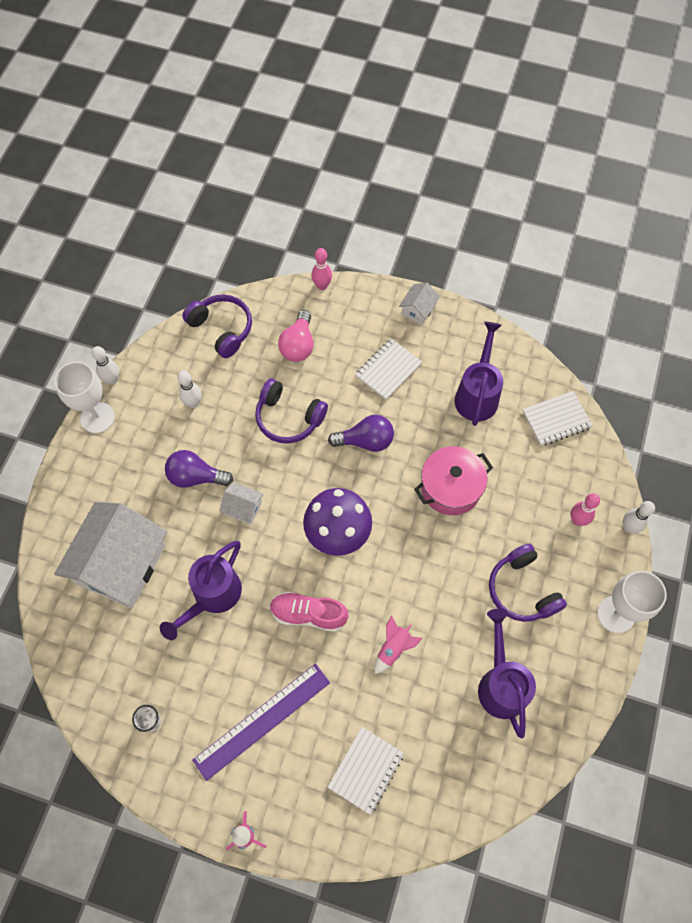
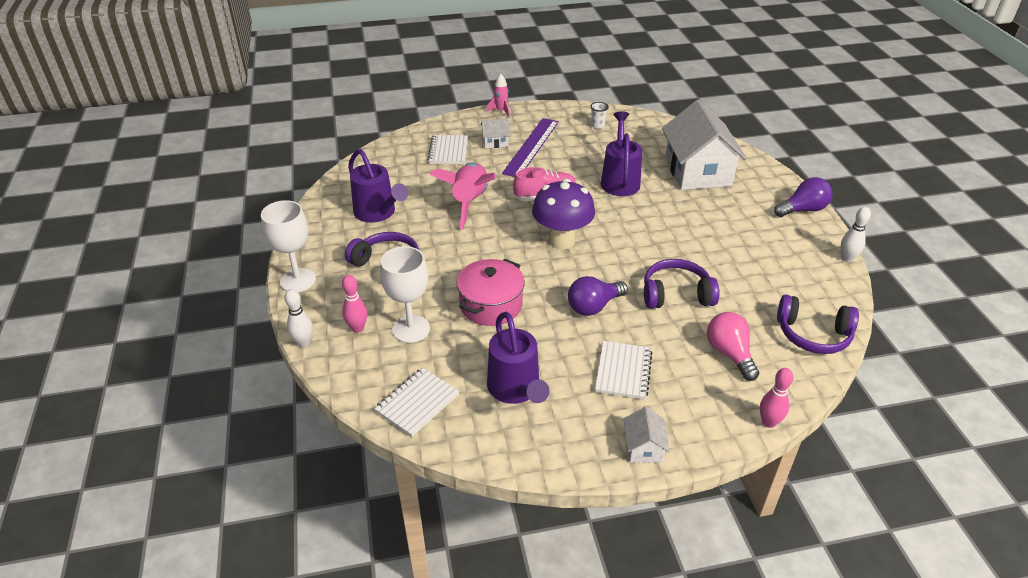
camera: 150 degrees right, 25 degrees down
(97, 417) = (822, 232): white goblet -> white goblet (411, 329)
(193, 403) = (765, 271): white bowling pin -> none
(195, 477) = (705, 230): purple light bulb -> purple light bulb (803, 209)
(243, 508) = (649, 227): white house -> white house (495, 142)
(393, 648) = (470, 202): pink rocket -> pink rocket, size x1.99

